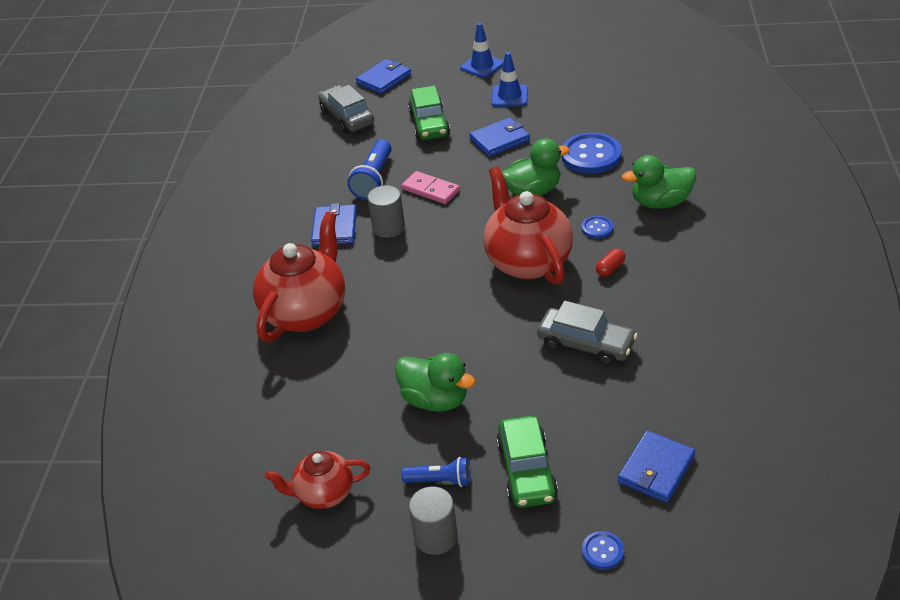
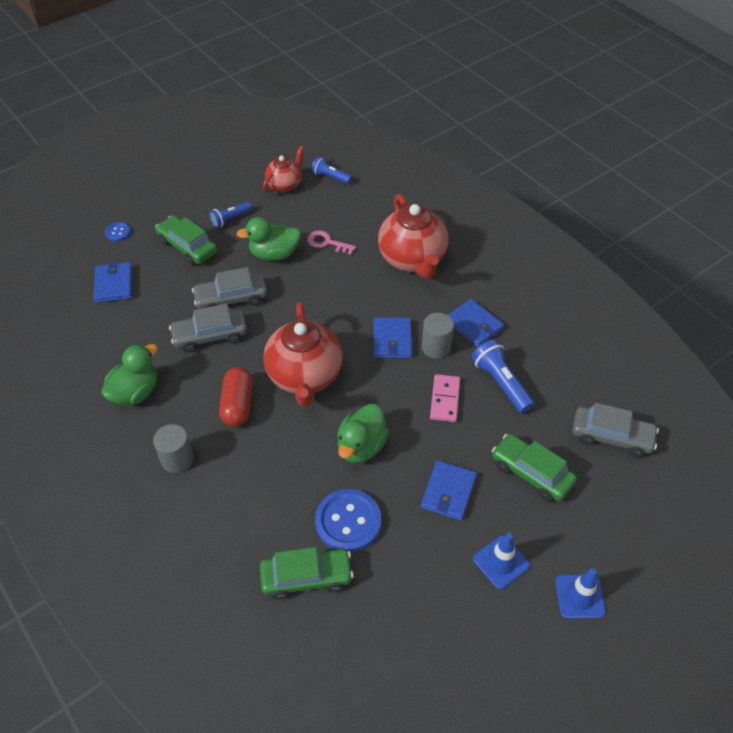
camera: 135 degrees right, 10 degrees up
(260, 469) = (330, 177): none -> blue flashlight
(365, 379) = (327, 243): none -> pink key
(384, 79) = (648, 509): blue wallet -> blue wallet (392, 340)
(431, 190) = (445, 399): pink domino -> pink domino turned 75 degrees counterclockwise
(435, 537) = (209, 197): grey cylinder -> grey cylinder (177, 459)
(527, 261) = (304, 376): red teapot -> red teapot turned 60 degrees clockwise
(530, 373) = (231, 298): none -> grey car
(597, 228) = (277, 438): blue button -> none
(610, 268) = (238, 405): red capsule -> red capsule, size x1.94
(650, 141) = (306, 577): none -> green car
(660, 202) = (244, 498): green duck -> green duck (135, 392)

